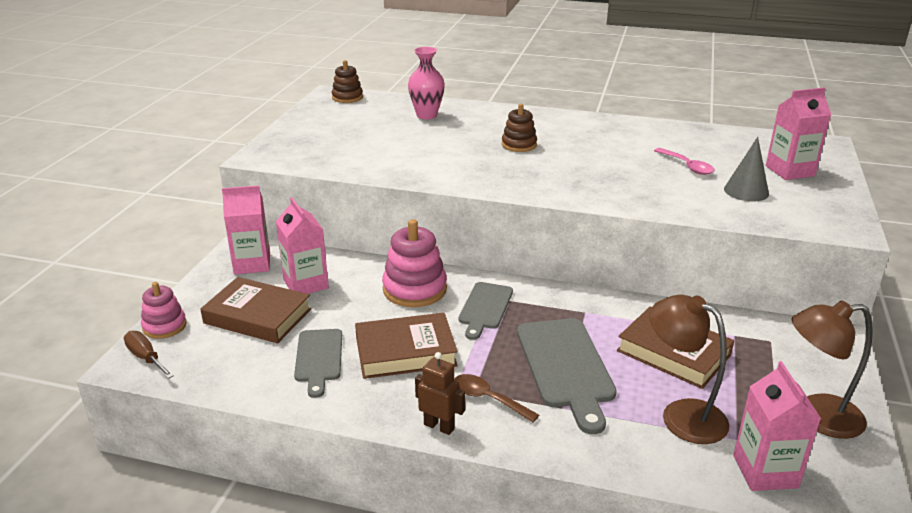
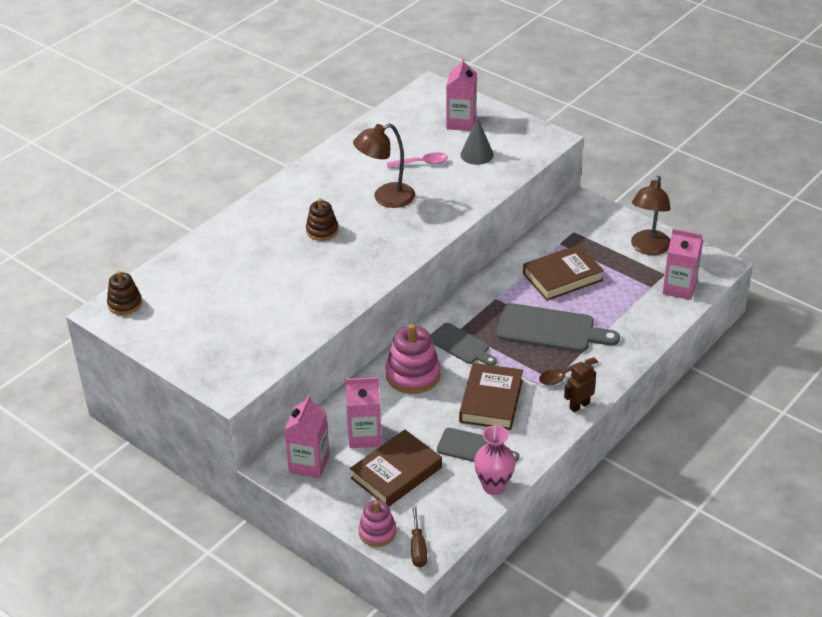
camera: 65 degrees left, 10 degrees up
(146, 358) = (418, 547): brown screwdriver -> brown screwdriver turned 75 degrees counterclockwise
(426, 115) = (216, 264): pink vase -> pink vase (494, 486)
(682, 415) = (621, 299): brown lamp -> brown lamp (386, 198)

